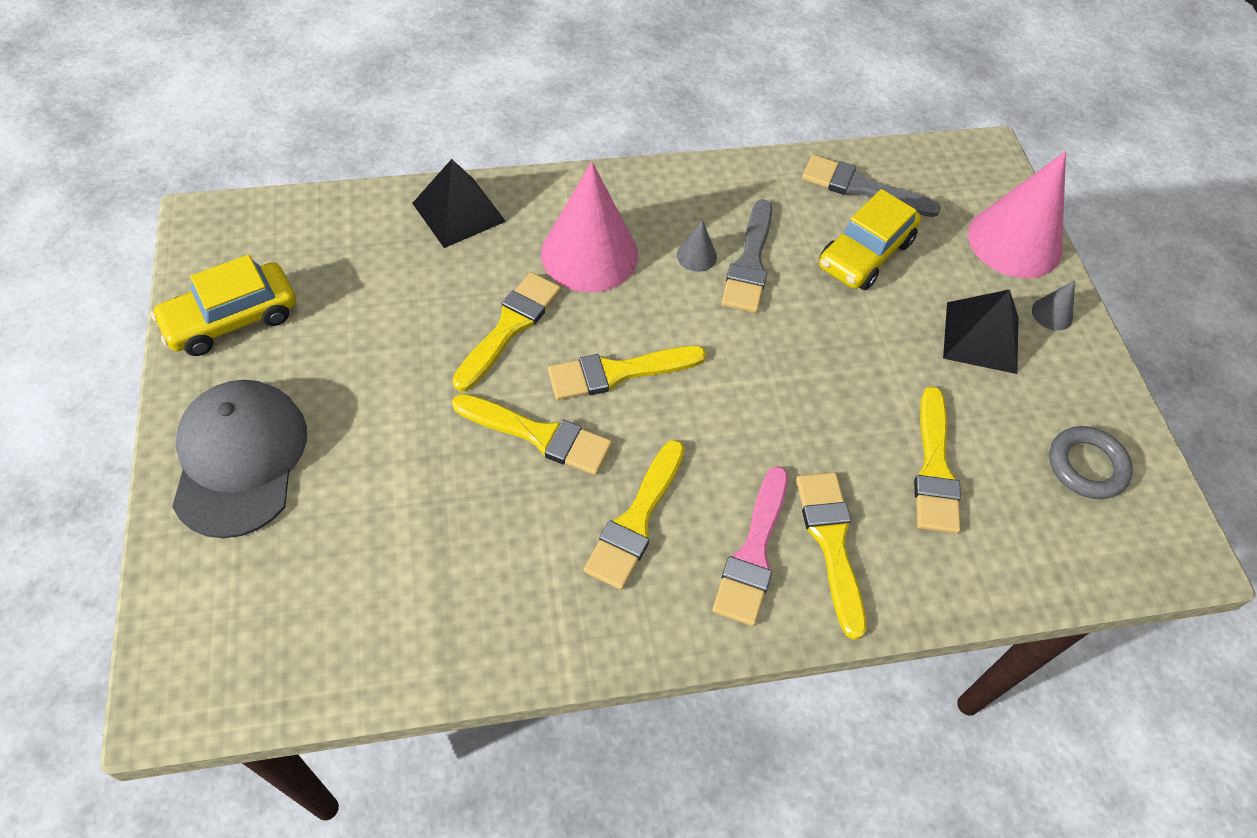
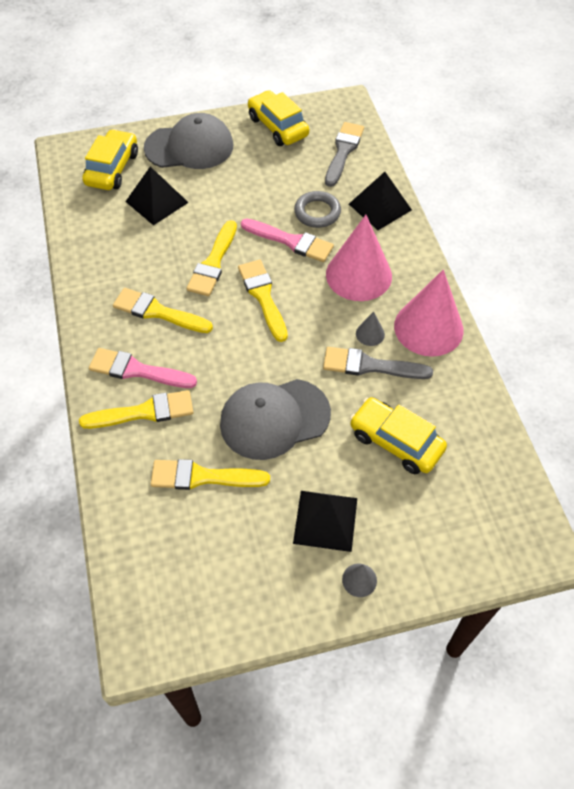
camera: 90 degrees right, 0 degrees up
(260, 598) = (112, 168): none -> yellow car
(374, 518) = (156, 202): none -> black pyramid
(510, 327) = (291, 241): yellow brush -> pink brush
(836, 377) = (274, 419): none -> grey cap
(861, 188) = (468, 442): grey brush -> grey brush (343, 151)
(1014, 241) = (436, 559): pink cone -> pink cone (428, 327)
(1086, 466) = (211, 584): grey ring -> grey ring (317, 212)

